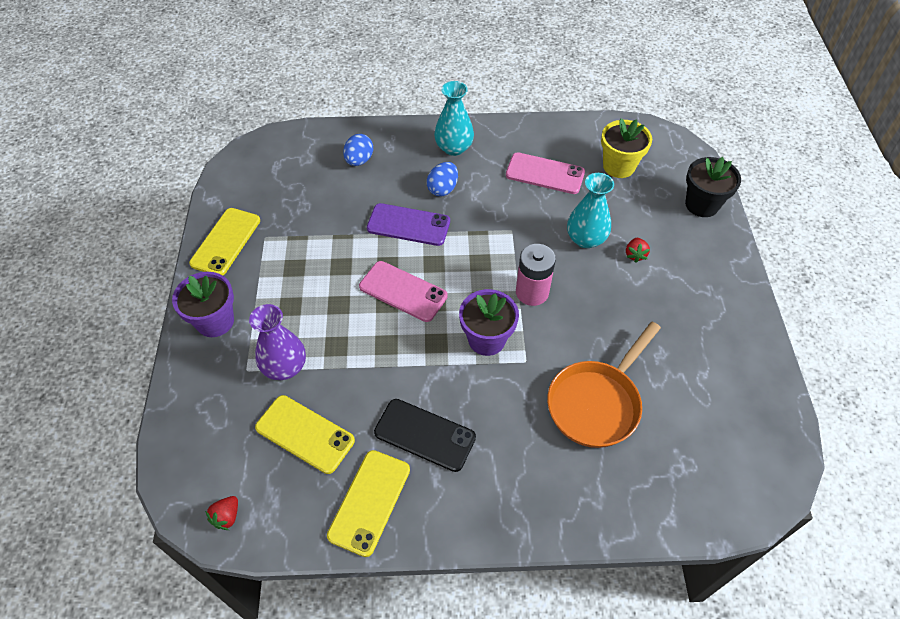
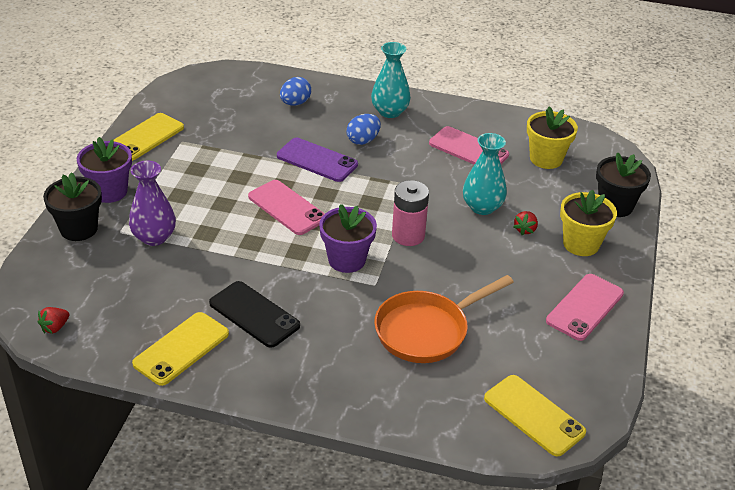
camera: 15 degrees right, 15 degrees down
(201, 379) = (79, 229): none -> black flower pot
(305, 434) = (148, 288): yellow phone -> yellow phone (534, 415)
(691, 257) = (581, 244): none -> yellow flower pot
(725, 330) = (584, 307): none -> pink phone

